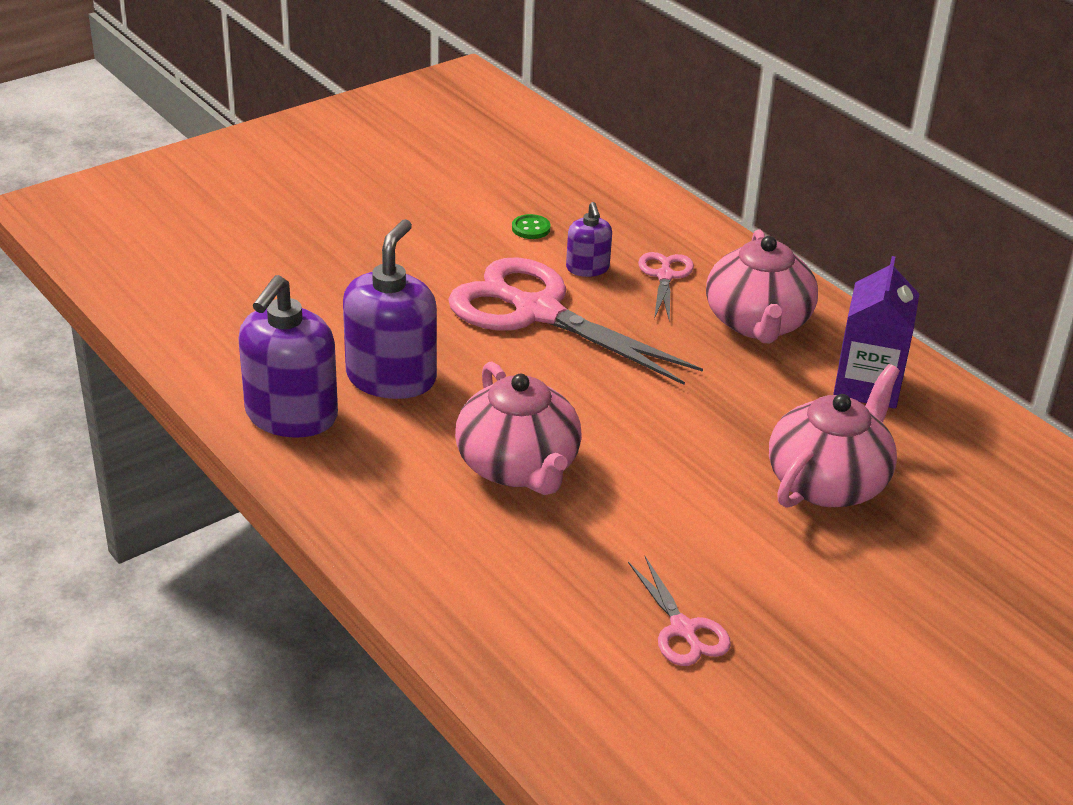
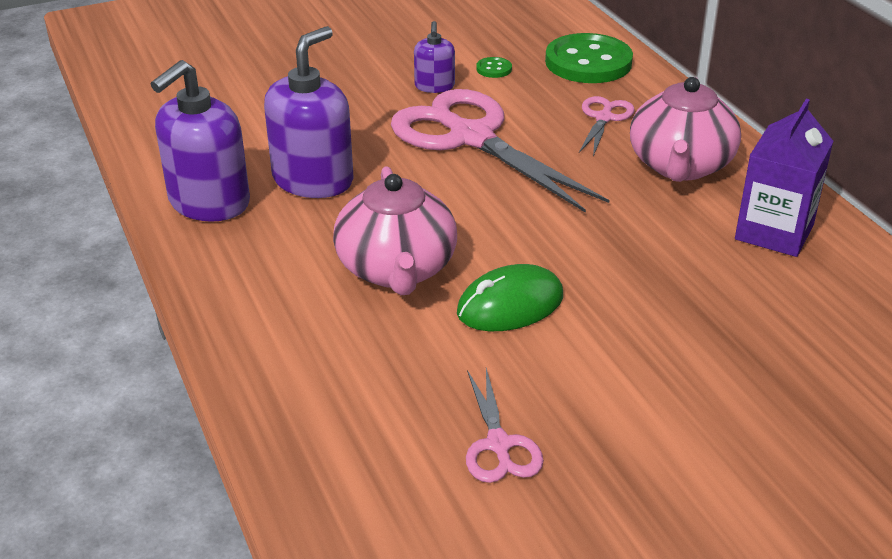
camera: 15 degrees right, 0 degrees up
(587, 268) = (533, 105): purple soap dispenser -> purple soap dispenser (434, 86)
(627, 211) = (588, 62): none -> green button
(643, 490) = (510, 305): none -> green mouse
(828, 482) = (702, 319): pink teapot -> none

